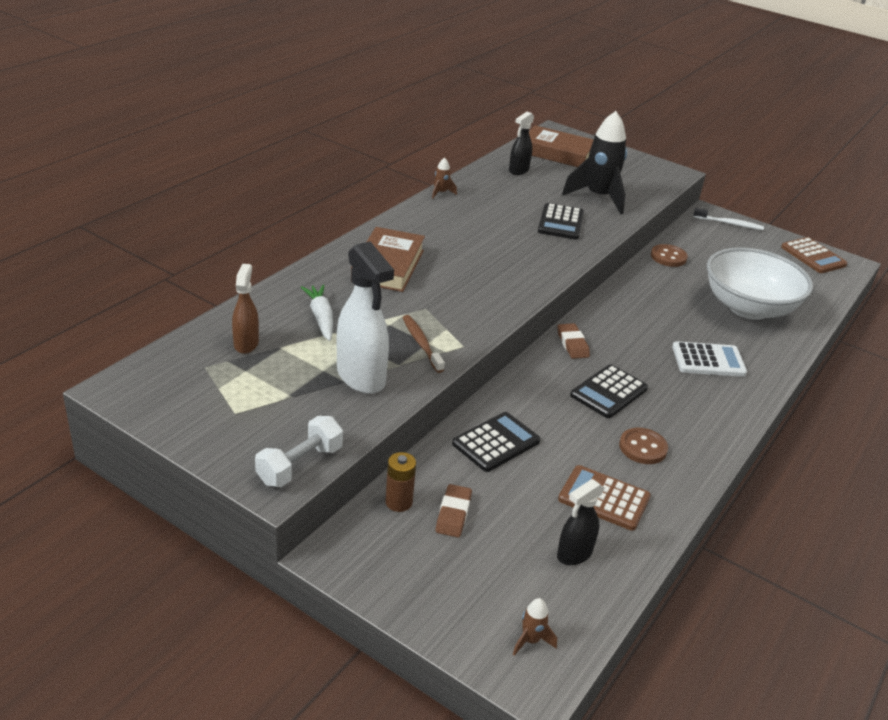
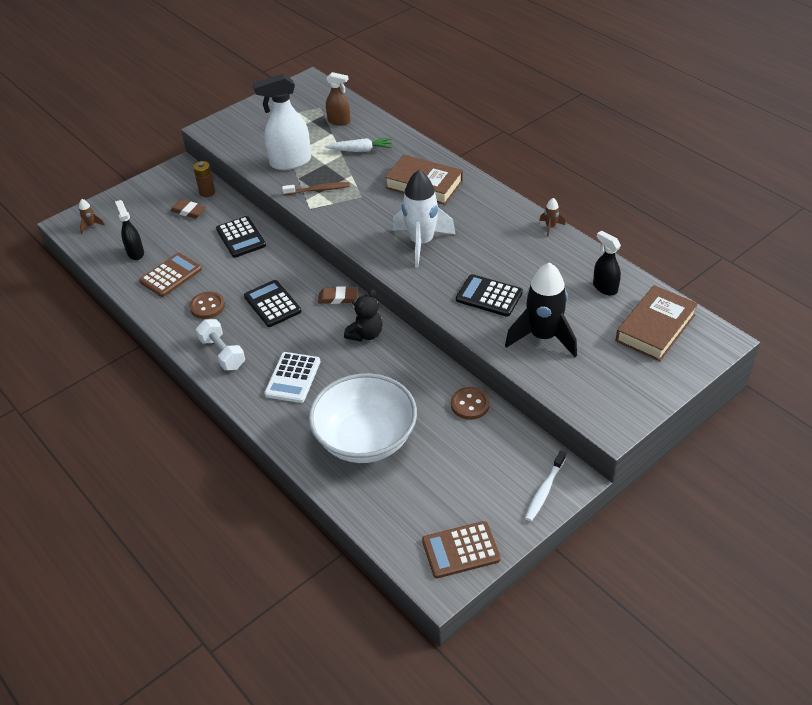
camera: 110 degrees right, 10 degrees up
(300, 465) = (220, 136): white dumbbell -> white dumbbell (222, 353)
(497, 262) = (421, 243): none -> white rocket
(618, 320) = (365, 334): none -> black teddy bear

